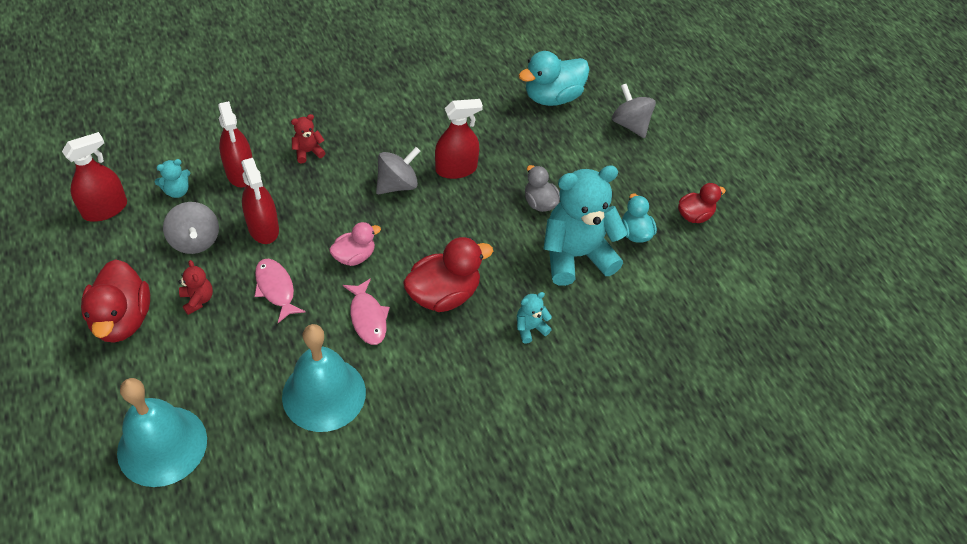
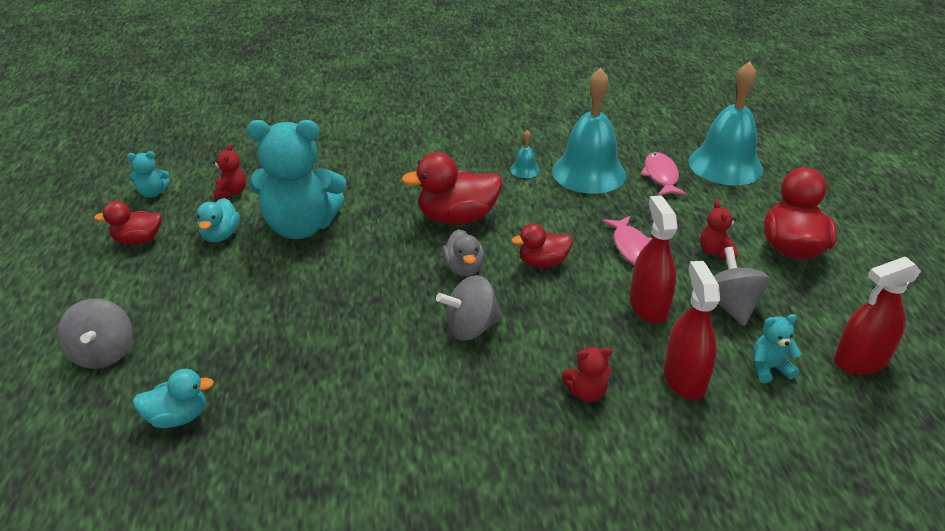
camera: 160 degrees left, 15 degrees down
(354, 256) = (542, 262): pink duck -> red duck
(368, 317) = (539, 213): pink fish -> pink fish (661, 176)
(395, 383) = (525, 170): none -> turquoise bell
(456, 169) = (385, 335): red spray bottle -> none
(530, 328) = (386, 184): turquoise teddy bear -> turquoise teddy bear (152, 193)
(539, 203) = (304, 280): grey duck -> grey duck (463, 268)
(552, 97) = (177, 417): turquoise duck -> turquoise duck, size x0.60
(665, 284) = (231, 193): none -> red teddy bear

